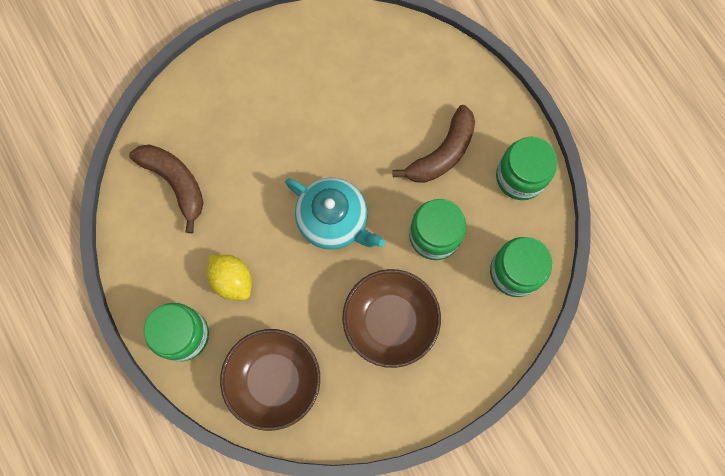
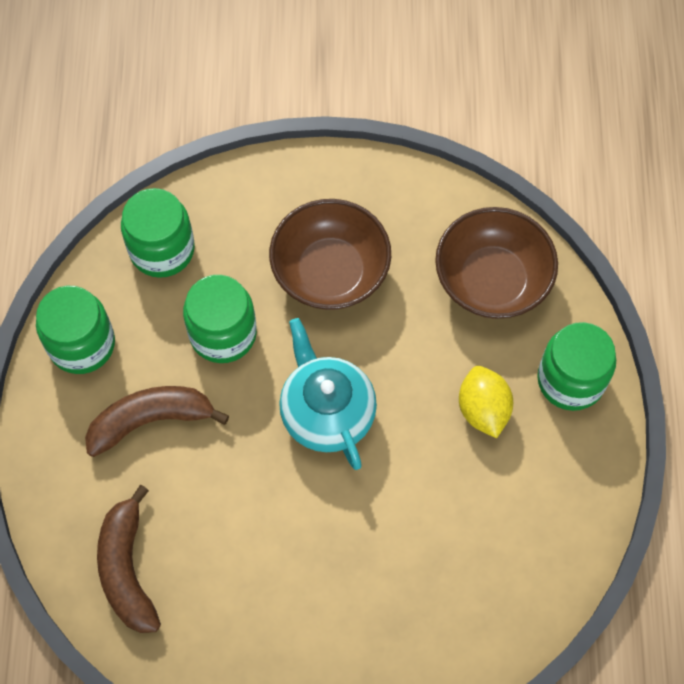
camera: 150 degrees left, 10 degrees down
(175, 182) = (494, 565): brown banana -> brown banana (127, 569)

